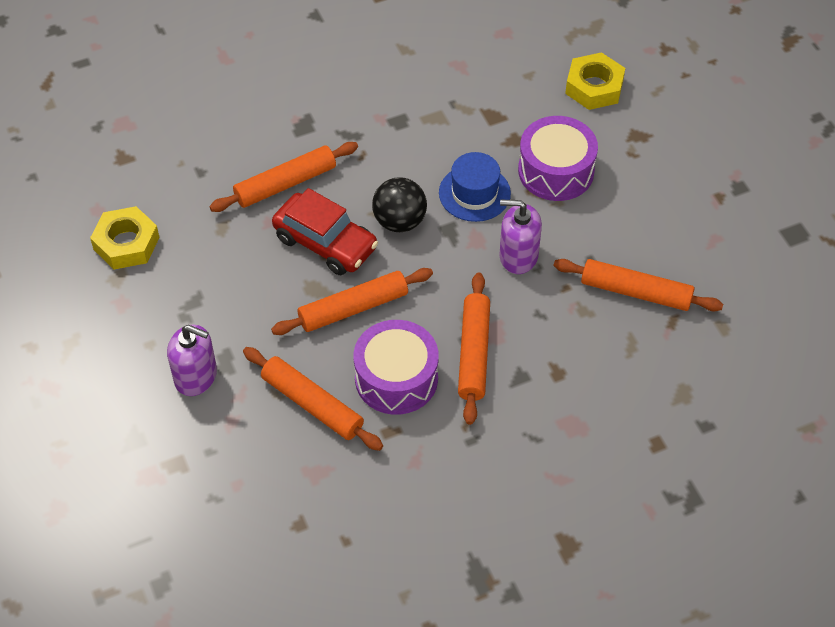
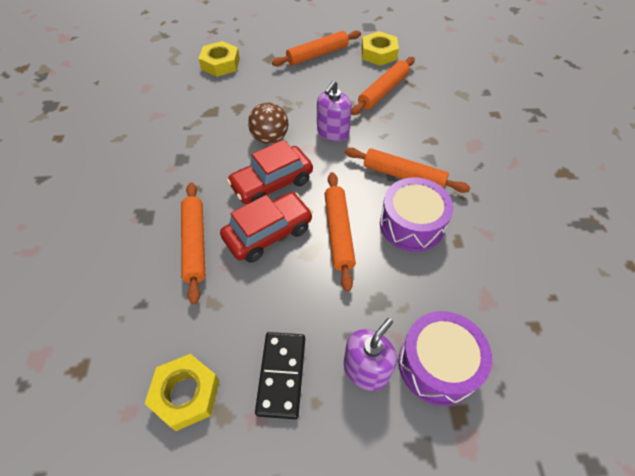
camera: 70 degrees left, 0 degrees up
(167, 309) = (281, 375): none -> black domino
(312, 404) = (421, 285): orange rolling pin -> orange rolling pin (317, 55)
(399, 221) = (272, 183): black ball -> red car
(474, 193) = (270, 138): blue hat -> brown ball
(556, 171) = (274, 97): purple drum -> purple drum (438, 364)
(727, 264) = (378, 53): none -> yellow nut

